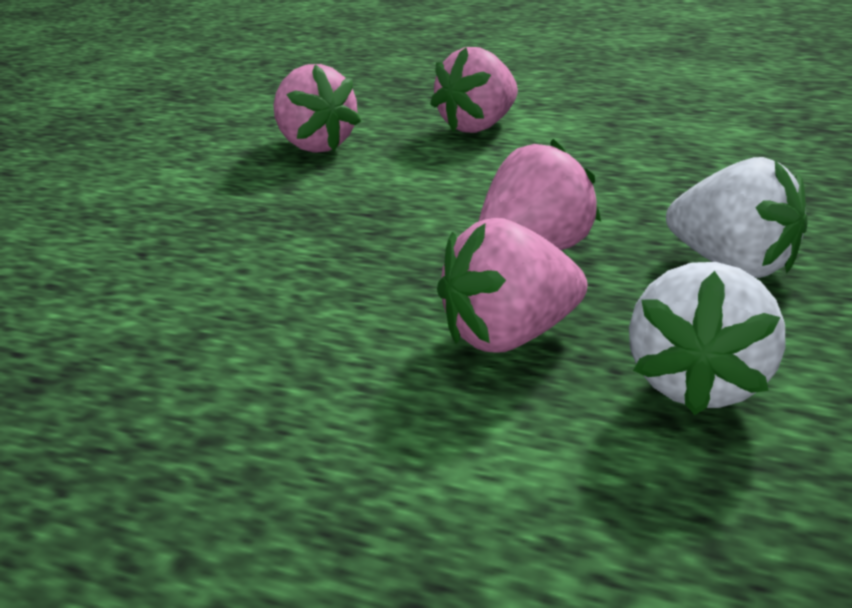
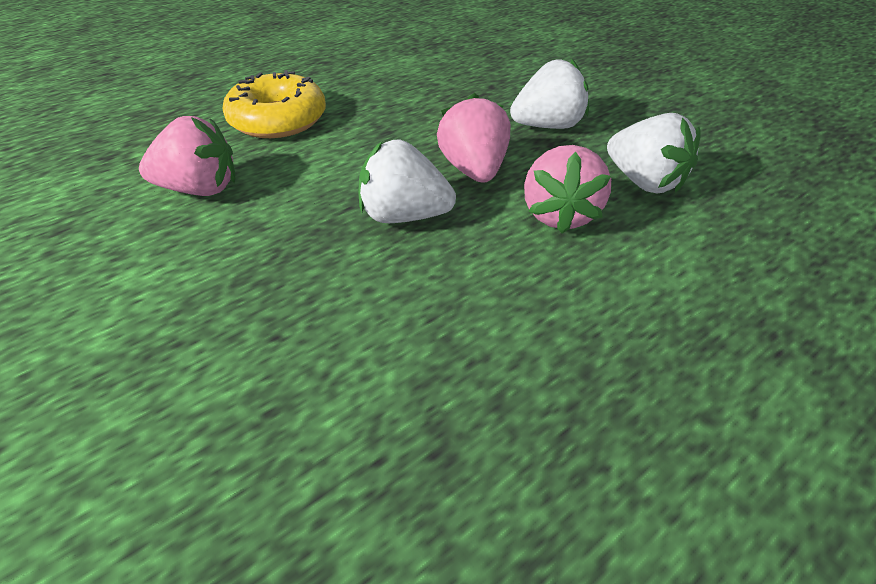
camera: 60 degrees left, 15 degrees up
(384, 244) = (404, 216): none -> white strawberry
(478, 126) = (278, 119): pink strawberry -> yellow donut

